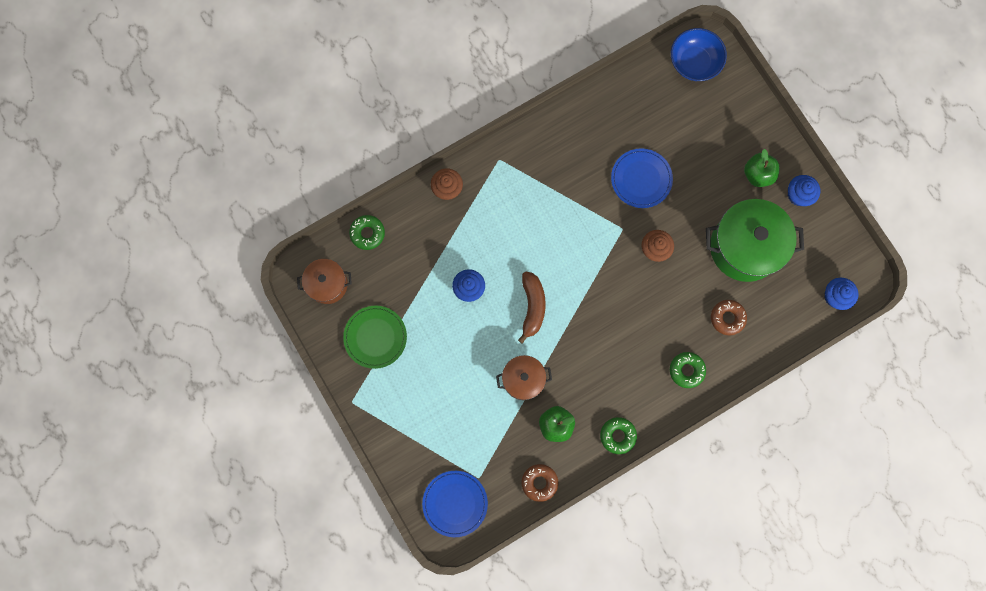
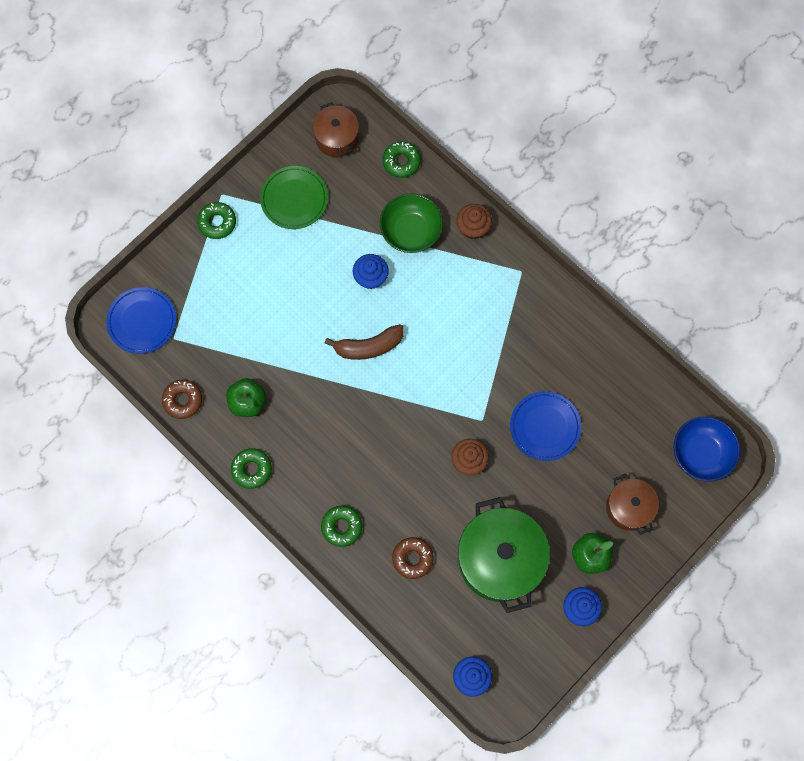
camera: 75 degrees right, 5 degrees down
(378, 412) = (217, 222): none -> green donut
(436, 242) = (411, 231): none -> green bowl
(523, 379) = (287, 356): brown pot -> brown pot (628, 508)

